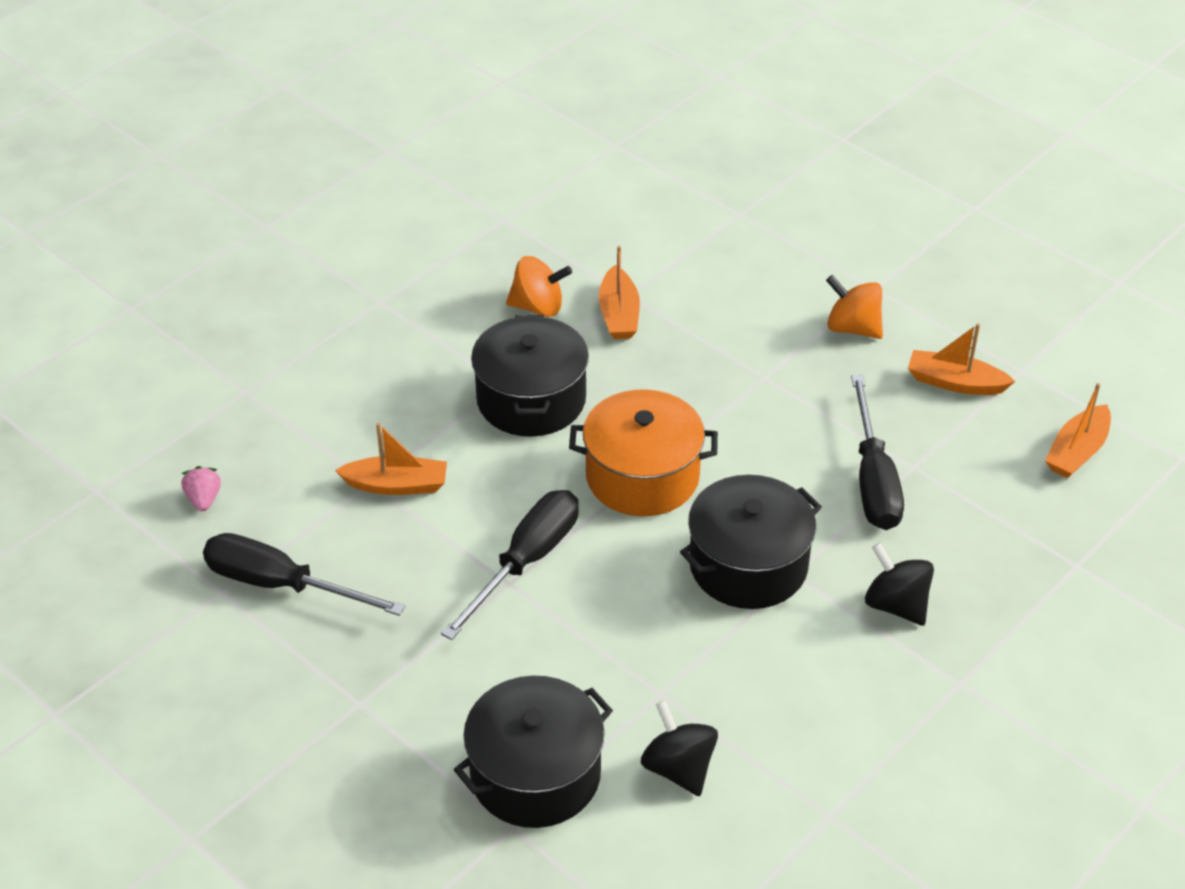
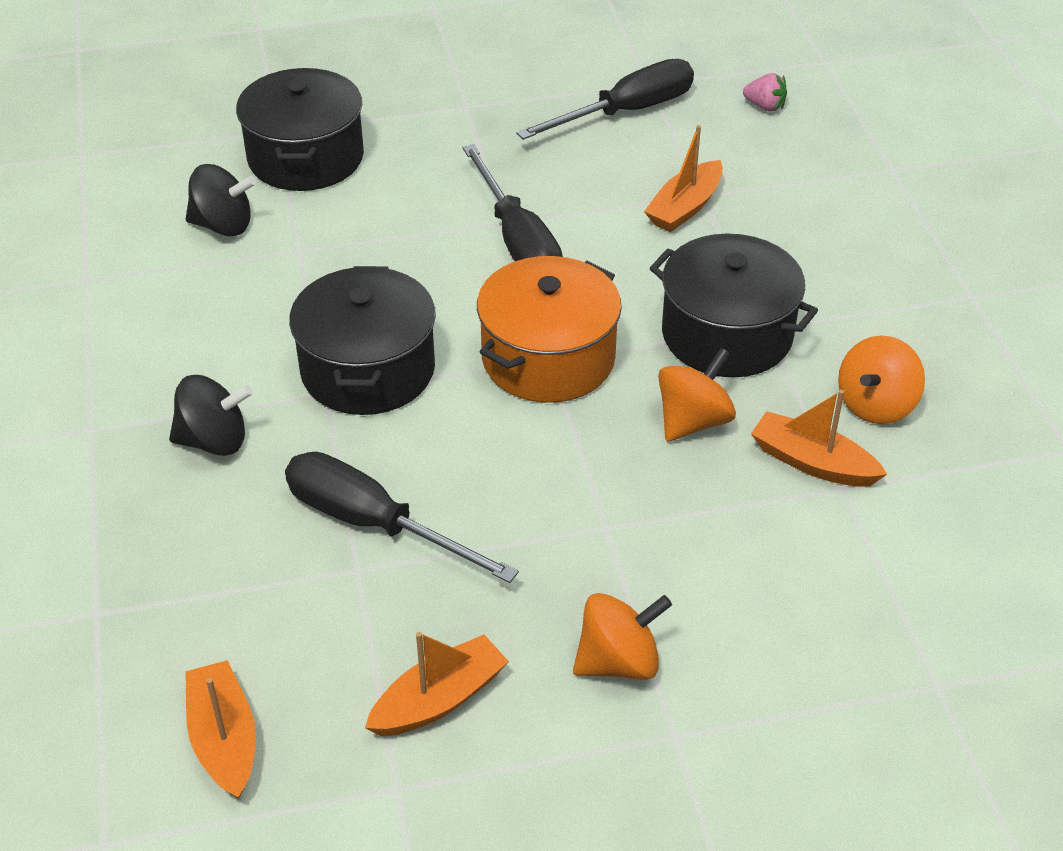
camera: 125 degrees right, 0 degrees up
(634, 379) = (693, 421): none -> orange spinning top

